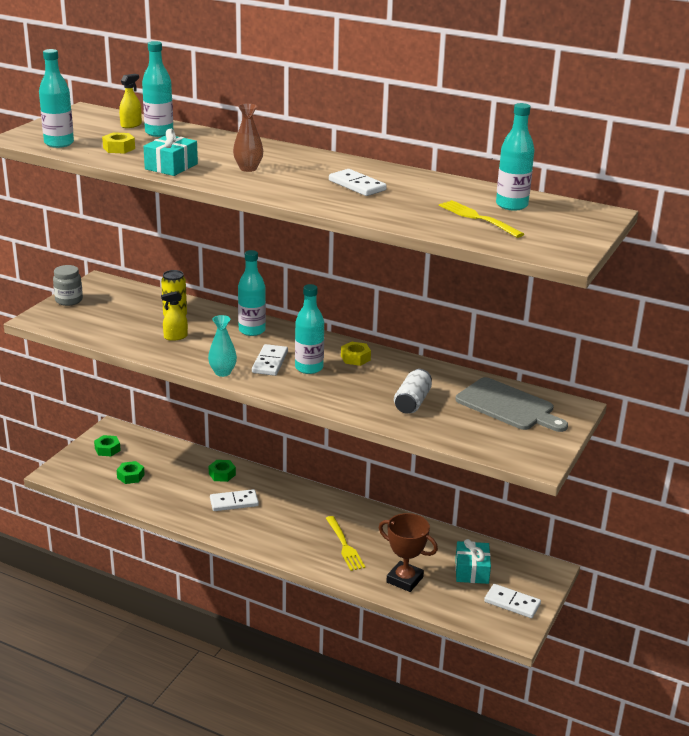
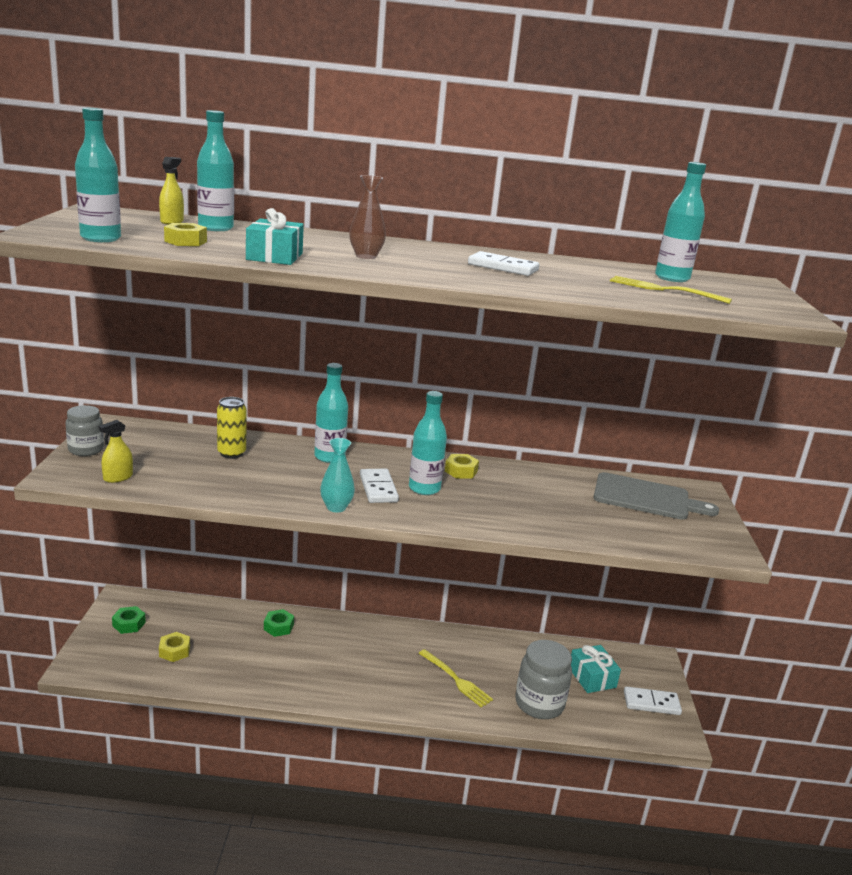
camera: 25 degrees left, 5 degrees down
(130, 476) = (174, 651): green nut -> yellow nut
(175, 337) = (249, 475): yellow spray bottle -> yellow spray bottle (118, 477)
(234, 502) = (311, 657): white domino -> none
(404, 580) = (539, 704): brown trophy -> grey jar
(412, 402) = (558, 509): white can -> none

